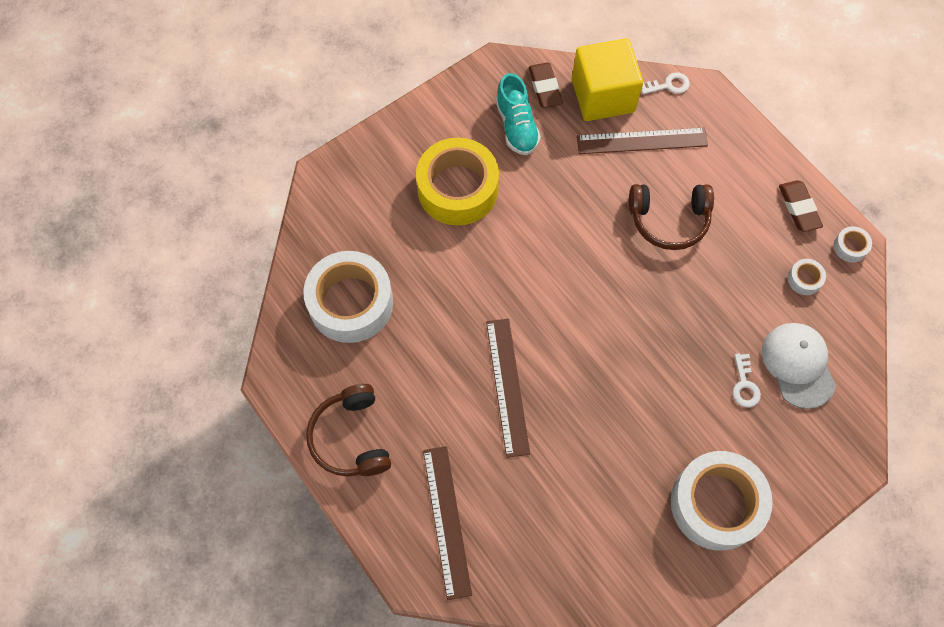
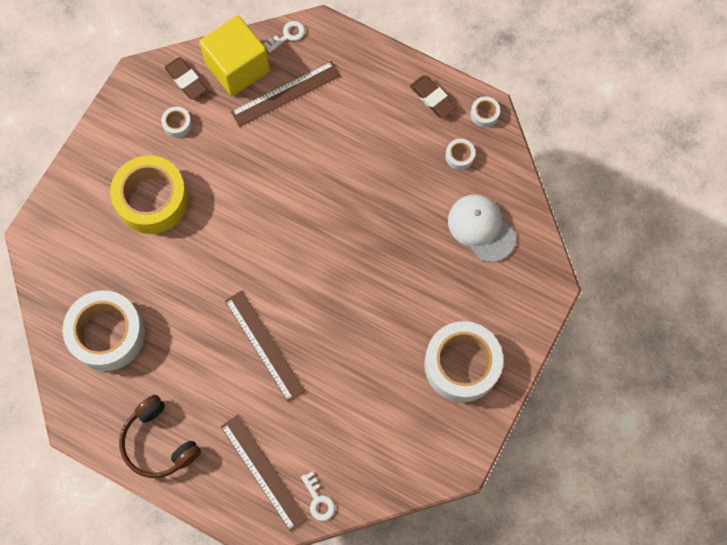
camera: 25 degrees left, 5 degrees up
(516, 126) = (177, 124): turquoise shoe -> white tape
(669, 220) = (335, 152): brown headphones -> none
(744, 385) = (447, 262): white key -> white key (318, 500)

